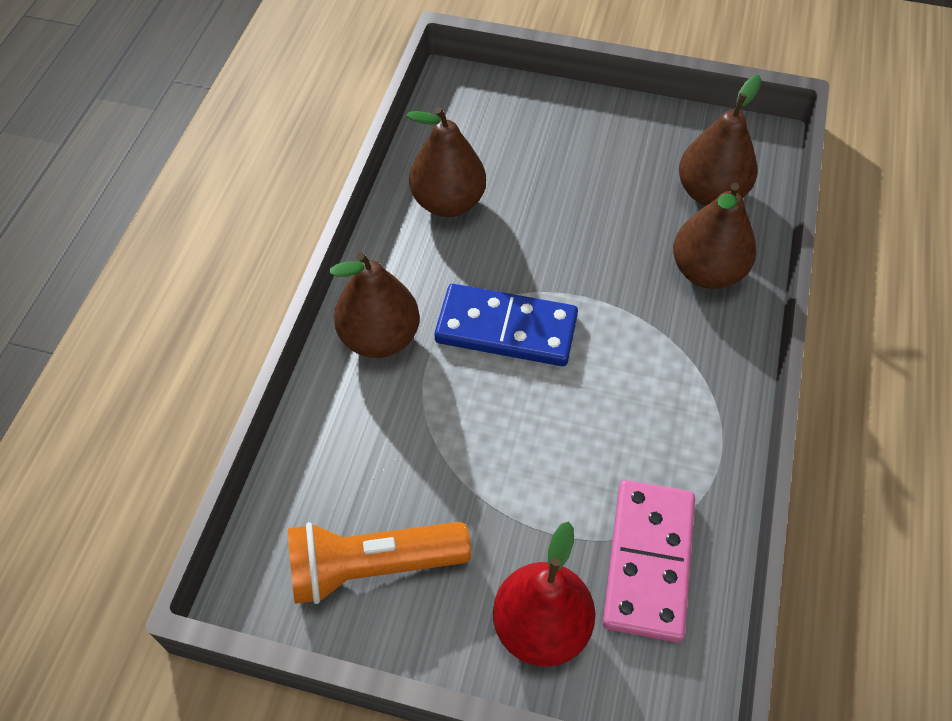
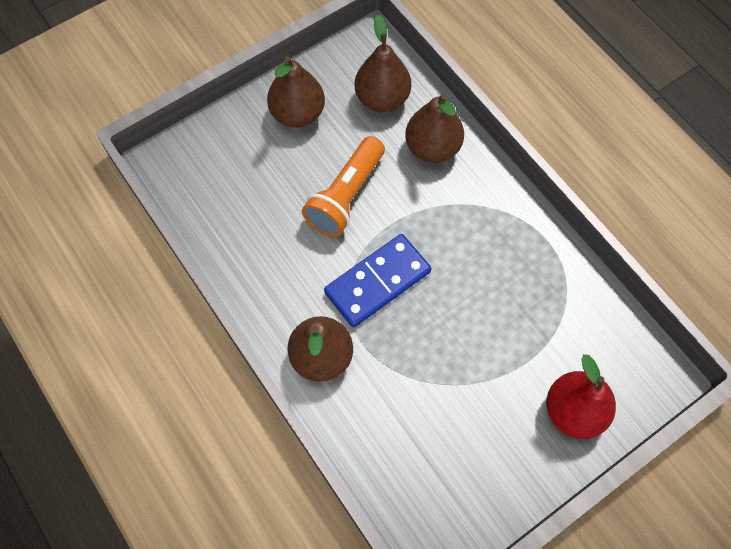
camera: 50 degrees left, 10 degrees up
(372, 567) = (471, 473): orange flashlight -> orange flashlight (346, 196)
(448, 202) = (255, 240): brown pear -> brown pear (298, 114)
(649, 561) = (579, 328): pink domino -> none

